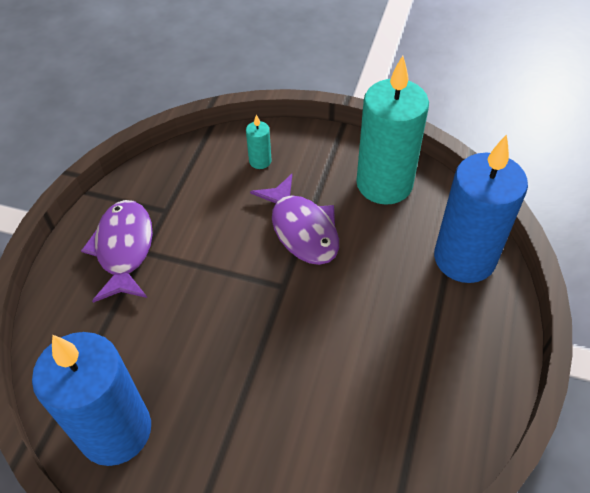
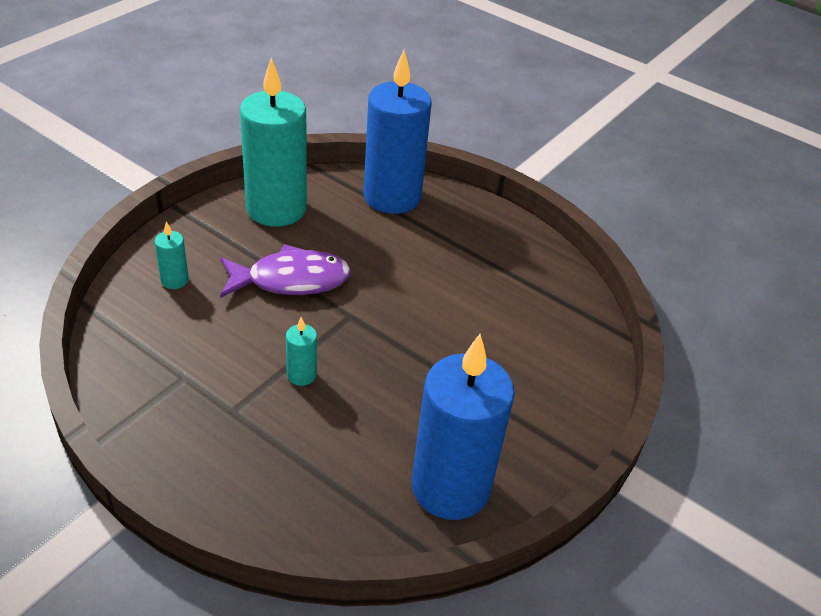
camera: 75 degrees left, 10 degrees down
(124, 249) = (217, 428): purple fish -> none
(197, 278) = (301, 375): none -> turquoise candle

